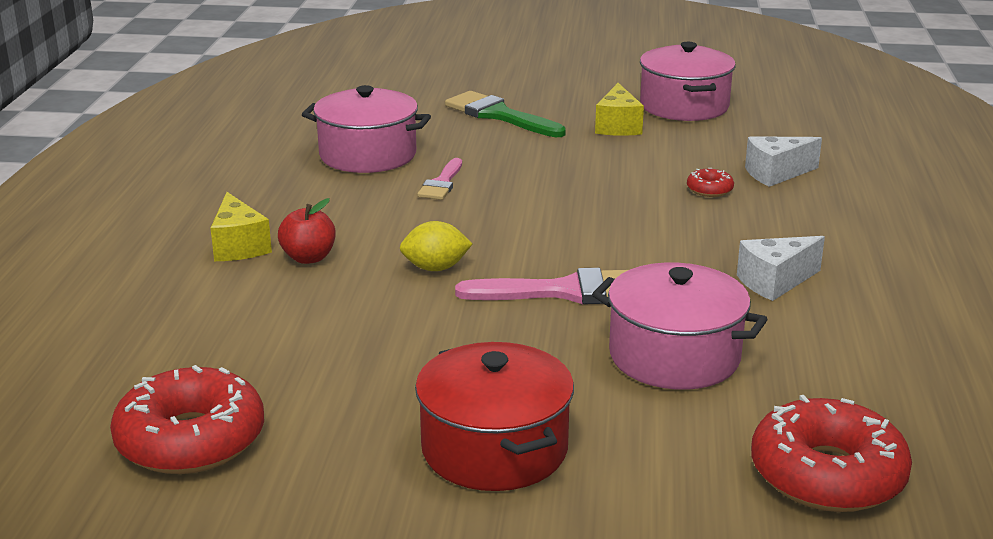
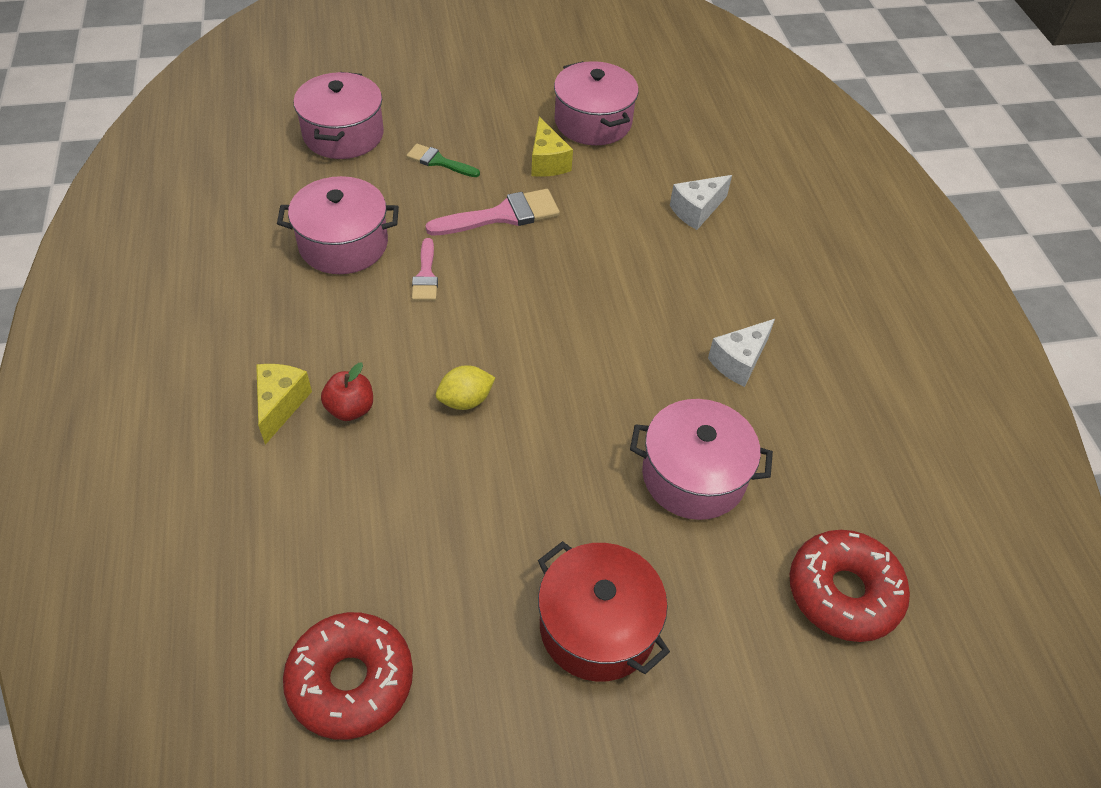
camera: 20 degrees left, 25 degrees up
(239, 246) = (280, 405): yellow cheese -> yellow cheese turned 135 degrees counterclockwise
(410, 90) = (343, 134): none -> pink pot
(499, 115) = (439, 161): green brush -> green brush, size x0.60
(564, 291) = (582, 410): pink brush -> pink brush (502, 215)
(709, 190) = (651, 243): red donut -> none

